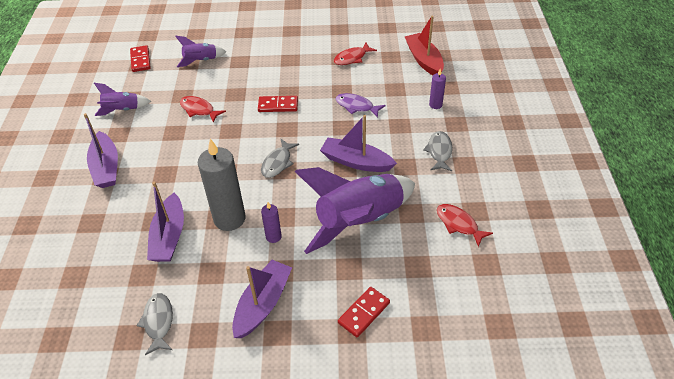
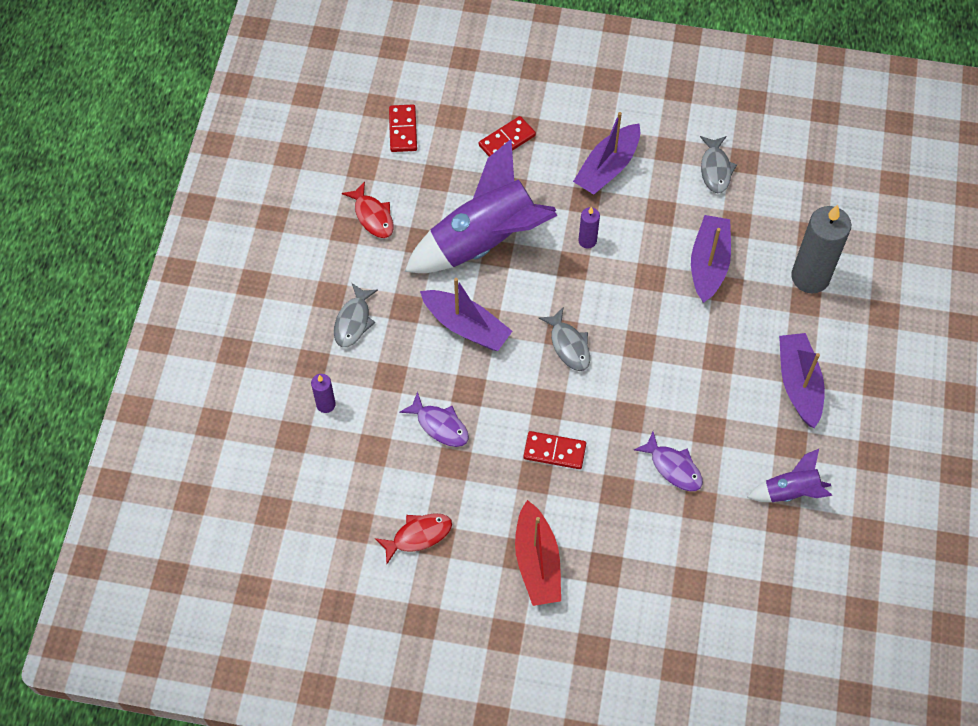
camera: 170 degrees left, 15 degrees up
(140, 60) = (773, 609): red domino -> red domino (403, 130)
(199, 110) = (673, 467): red fish -> purple fish
(201, 61) = (670, 584): purple rocket -> none
(229, 219) = (637, 274): grey candle -> grey candle (810, 277)
(278, 163) = (568, 345): grey fish -> grey fish turned 120 degrees clockwise
(424, 60) = (305, 504): red boat -> red boat (537, 562)

